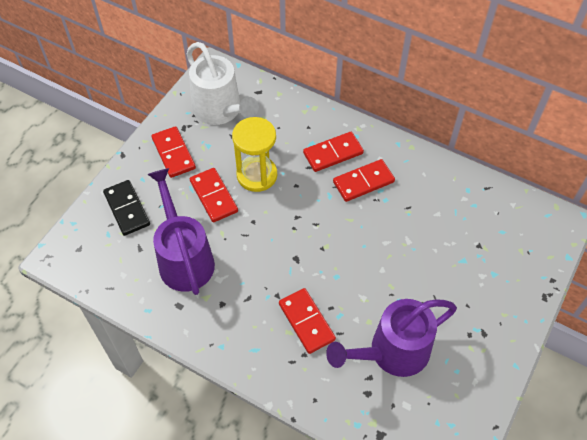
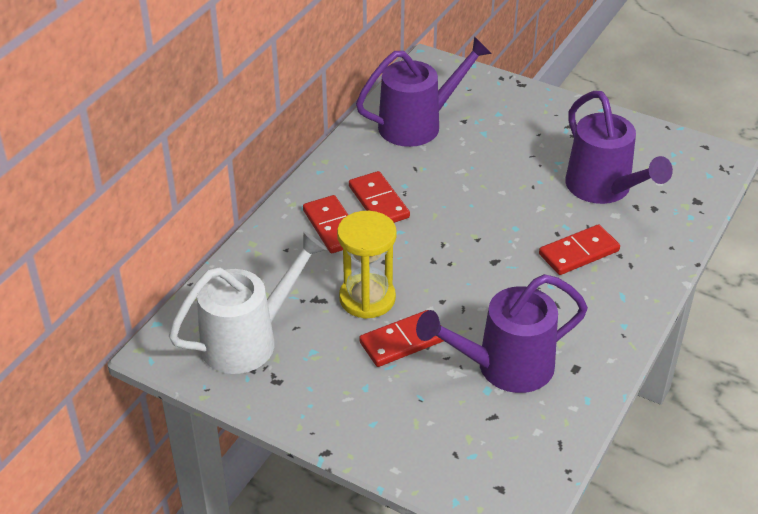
camera: 90 degrees left, 15 degrees down
(127, 209) = (427, 436): black domino -> none
(173, 153) = (326, 389): red domino -> none
(468, 211) = (418, 124): none -> purple watering can

